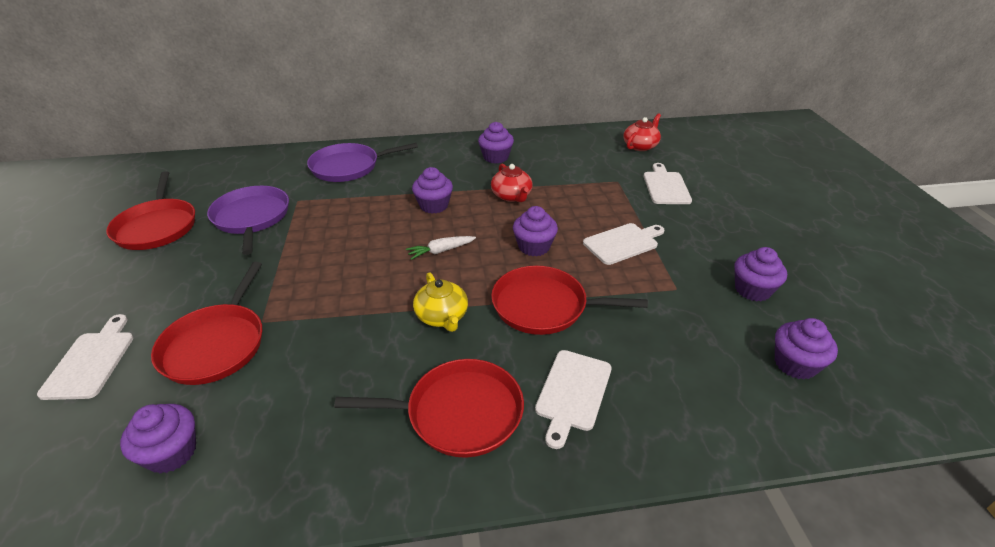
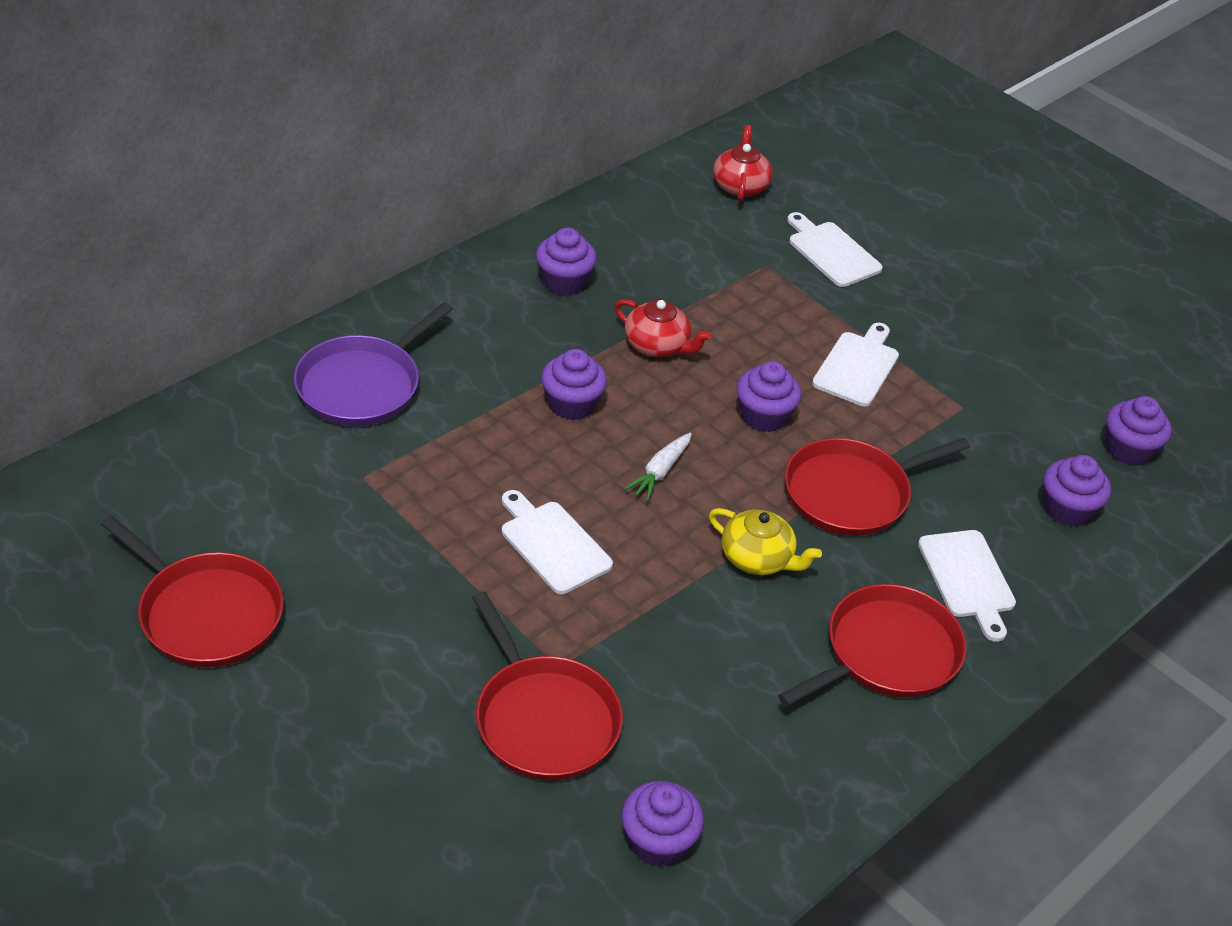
camera: 40 degrees left, 5 degrees up
(91, 361) = (419, 816): white cutting board -> white cutting board (553, 544)
(251, 218) = (334, 535): purple pan -> none
(752, 290) = (1034, 375): purple cupcake -> purple cupcake (1067, 509)

